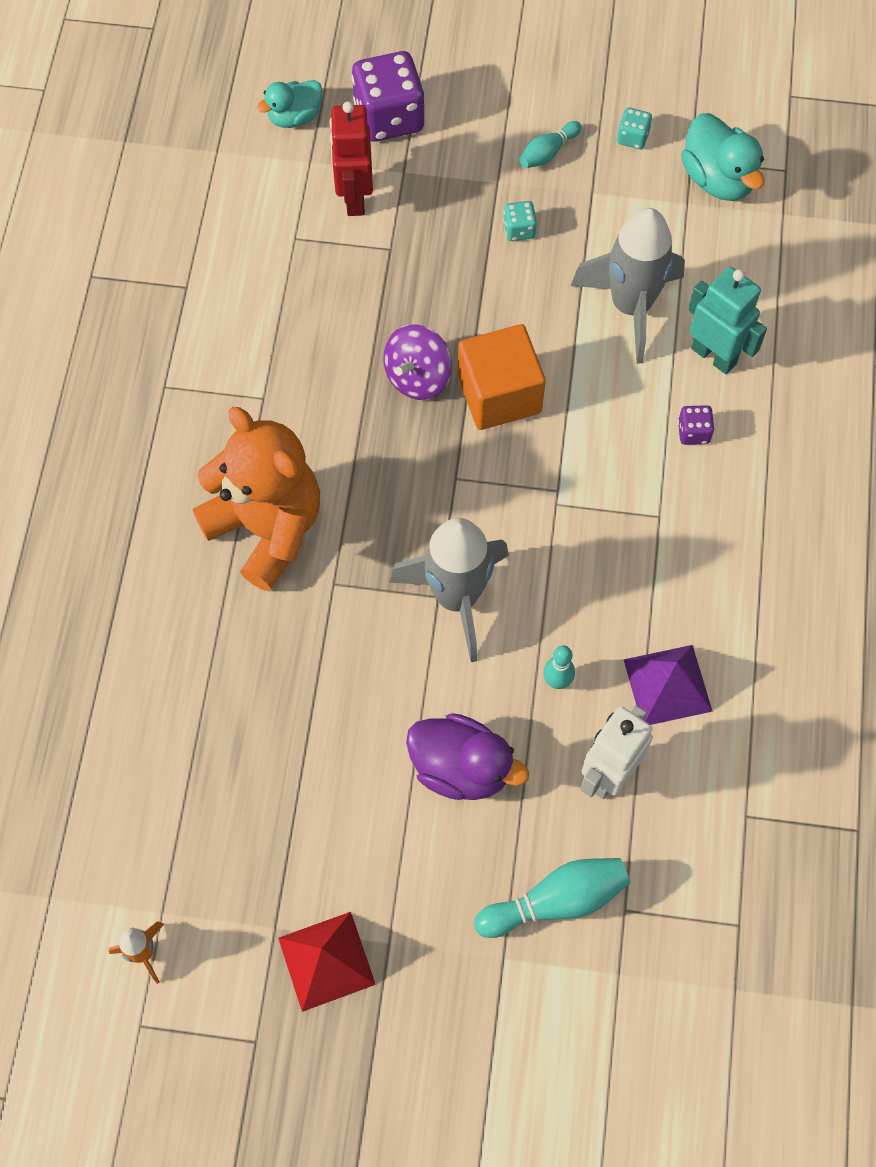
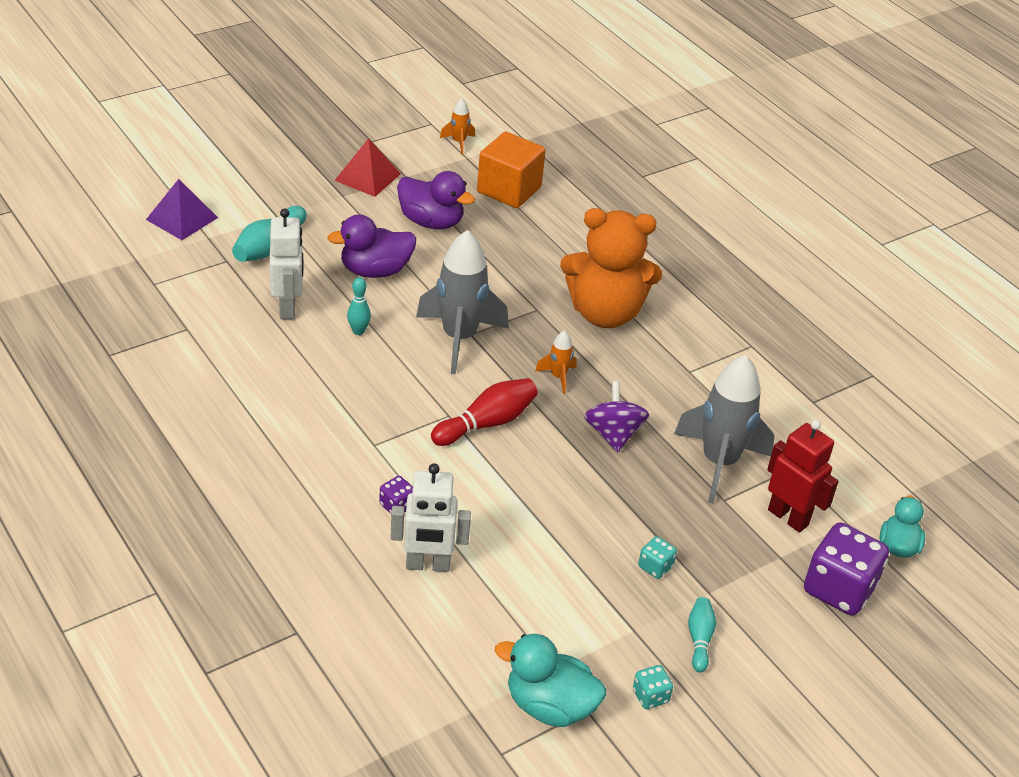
camera: 135 degrees right, 25 degrees down
(322, 811) = (431, 222): none -> purple duck
(402, 478) = (558, 377): none -> orange rocket
(499, 394) = (550, 454): orange cube -> orange cube (509, 190)
(527, 469) = (487, 423): none -> red bowling pin
(631, 307) = (520, 562): grey rocket -> grey rocket (719, 463)
(667, 685) = (288, 362): purple pyramid -> purple pyramid (182, 218)
(714, 355) = (428, 565): turquoise robot -> white robot

